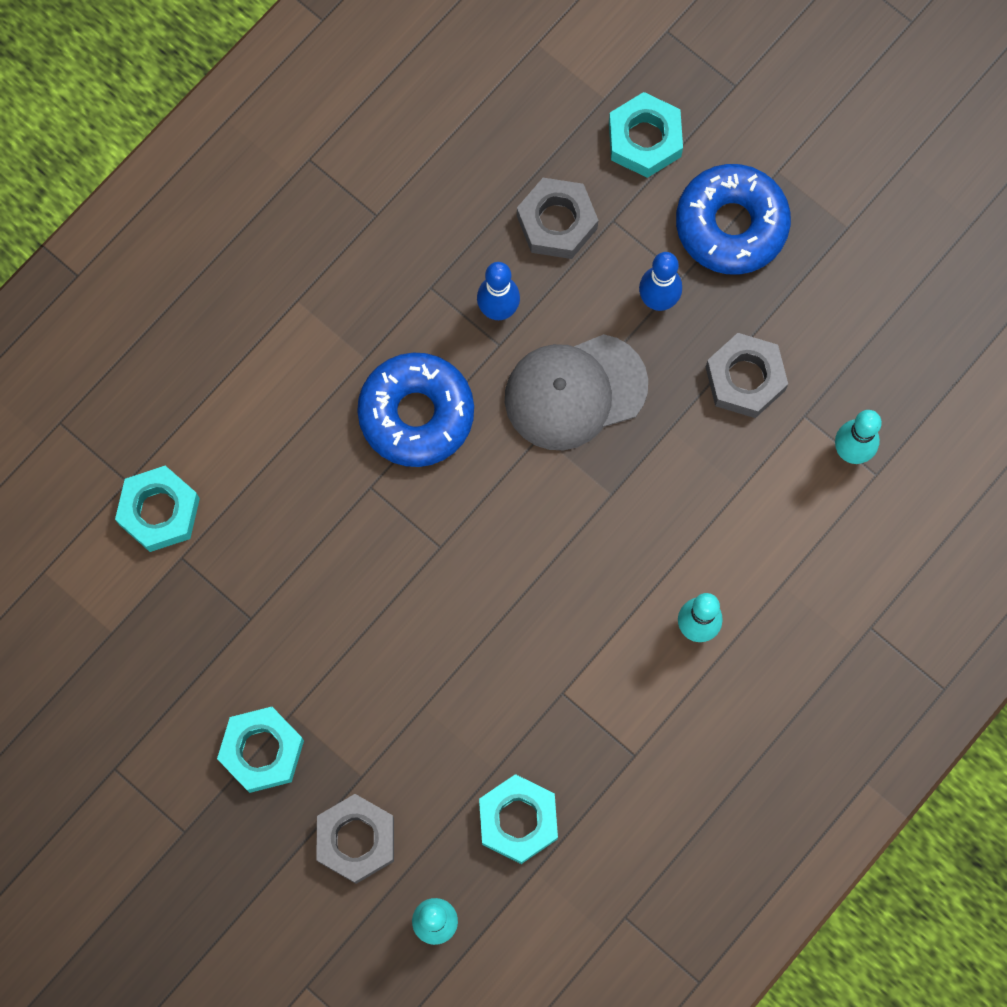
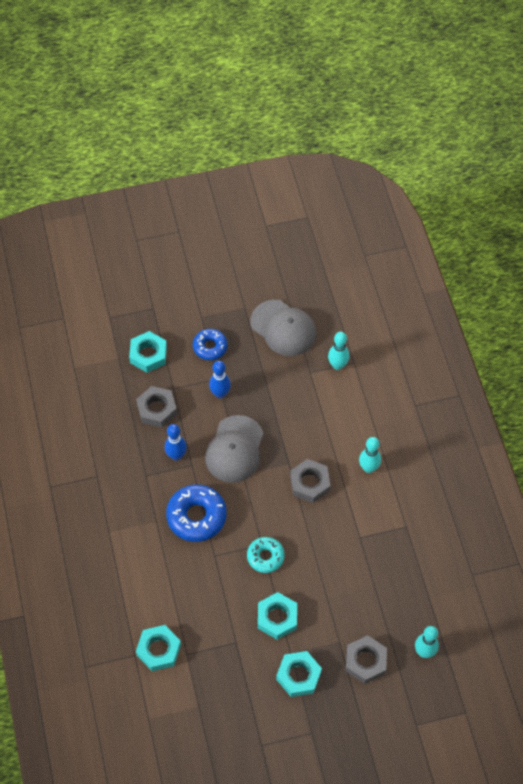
camera: 55 degrees left, 15 degrees down
(423, 567) = (265, 557): none -> turquoise donut
(518, 820) = (402, 590): turquoise nut -> turquoise nut (277, 618)
(731, 225) = (210, 347): blue donut -> blue donut, size x0.61
(745, 379) = (278, 383): grey nut -> grey nut (310, 483)
(855, 316) = (283, 328): none -> grey cap

